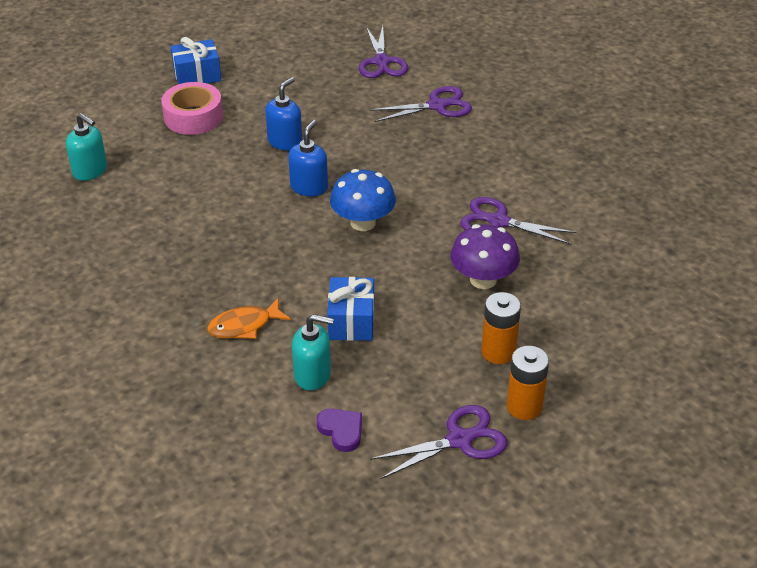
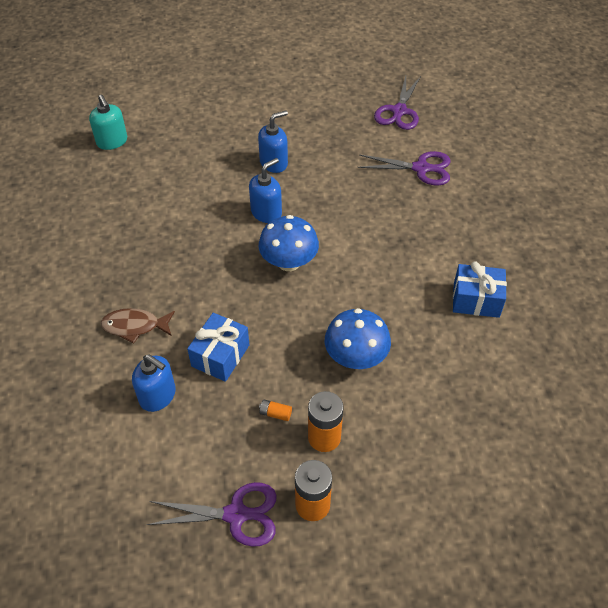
camera: 25 degrees right, 10 degrees up
(193, 117) = (217, 117): pink tape -> none
(197, 75) = (244, 80): blue gift -> blue gift (476, 300)
(244, 326) = (135, 326): orange fish -> brown fish
(313, 375) = (158, 396): turquoise soap dispenser -> blue soap dispenser
(341, 431) = (146, 461): purple heart -> none
(439, 349) = (275, 413): none -> orange battery
(483, 279) = (356, 357): purple mushroom -> blue mushroom
(498, 221) = (405, 303): purple scissors -> none

